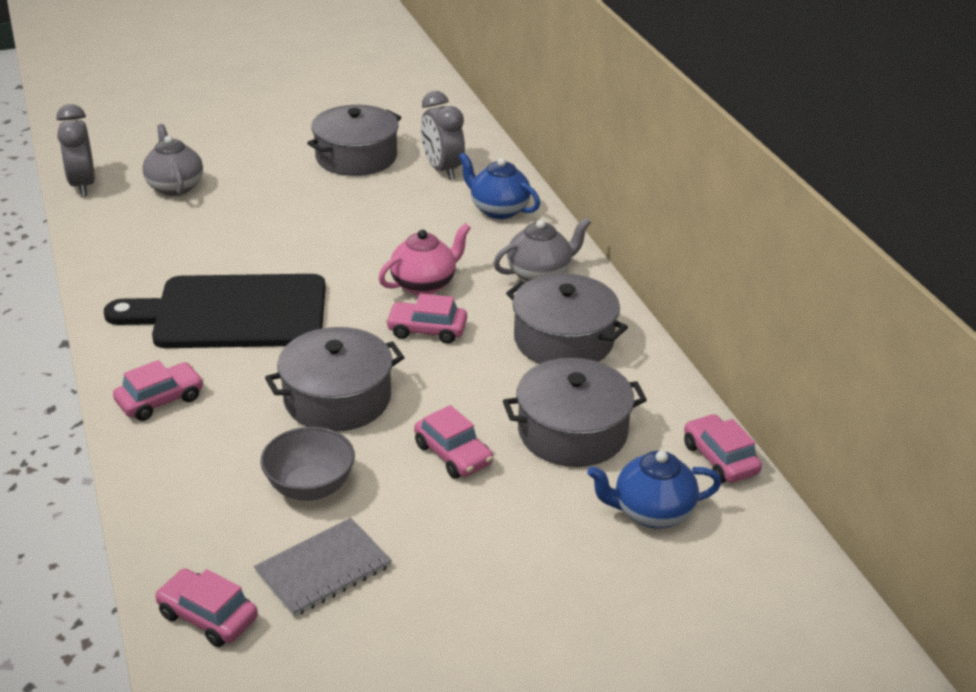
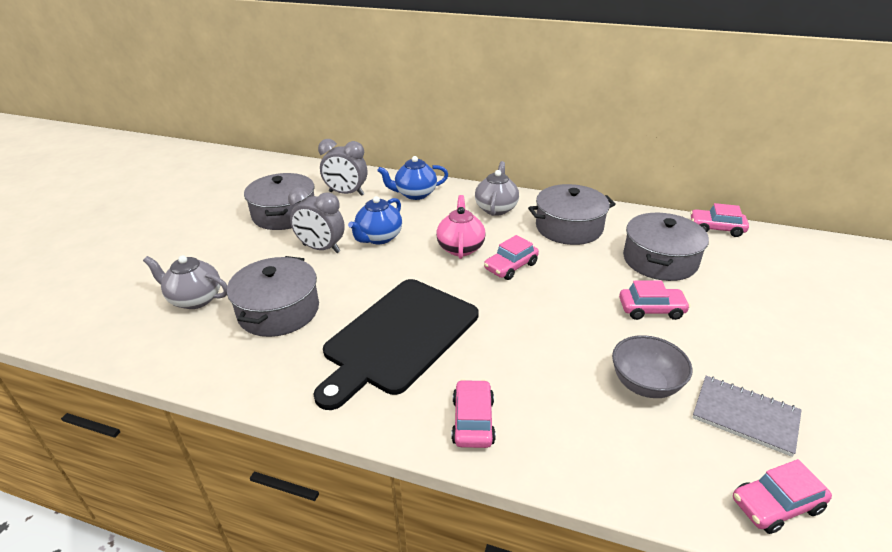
camera: 50 degrees left, 0 degrees up
(83, 185) = (112, 345): grey clock -> grey clock (321, 248)
(323, 569) = (745, 416): grey notebook -> grey notebook turned 60 degrees counterclockwise
(337, 399) = (552, 331): grey pot -> grey pot (279, 311)
(651, 512) = (751, 266): blue teapot -> blue teapot (378, 238)

